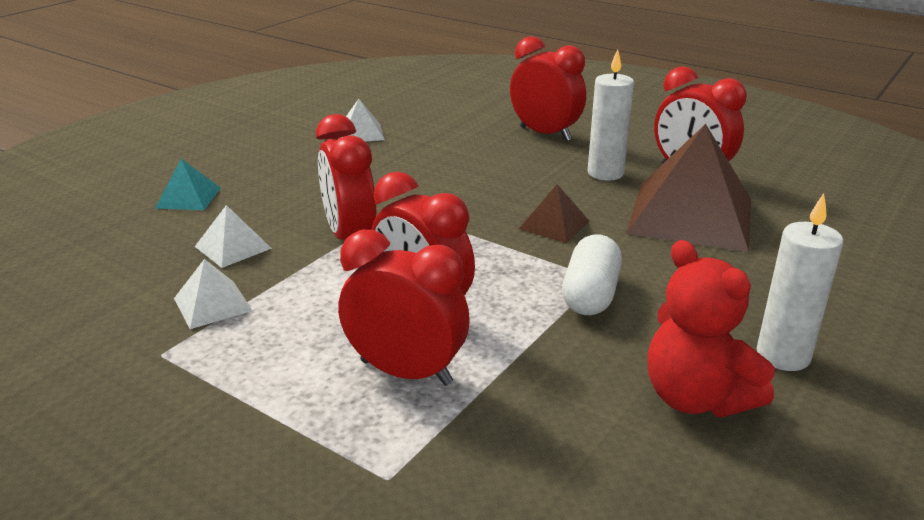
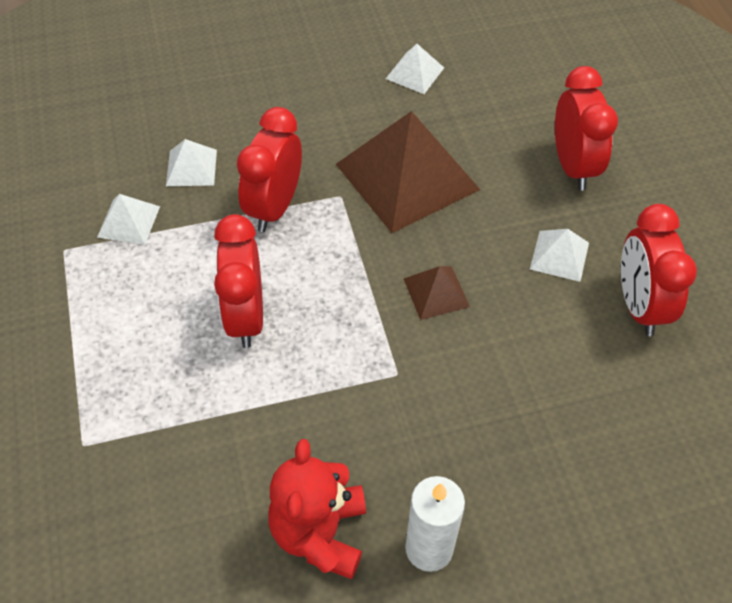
camera: 40 degrees right, 25 degrees up
(188, 197) = (214, 88): turquoise pyramid -> none
(406, 372) = (175, 369): red clock -> none
(590, 294) = (370, 387): white capsule -> none
(605, 173) = (559, 256): white candle -> white pyramid
(690, 215) = (563, 358): brown pyramid -> brown pyramid (407, 176)

